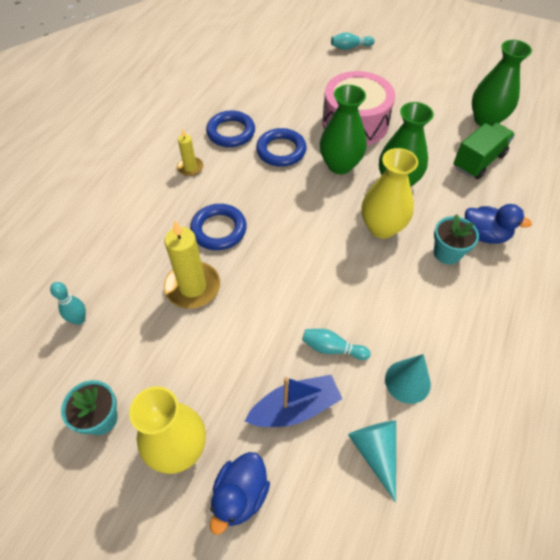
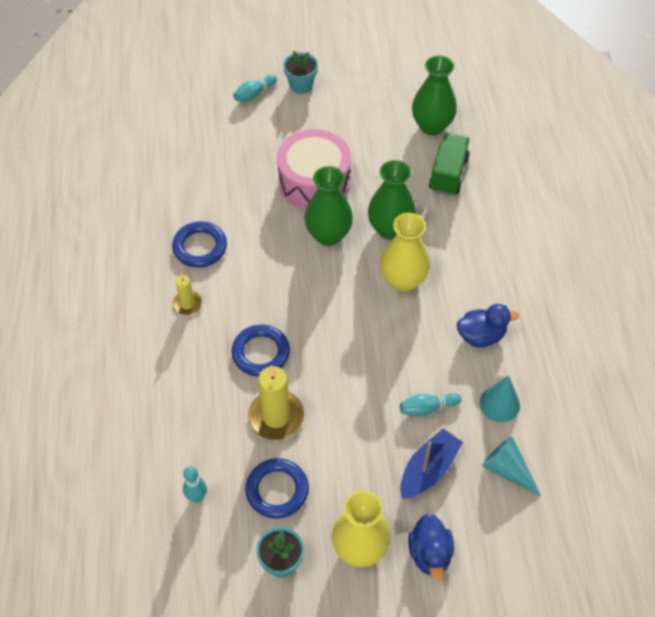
camera: 30 degrees left, 0 degrees up
(281, 151) = (263, 245): blue ring -> blue ring (277, 490)
(447, 253) = (470, 278): turquoise flower pot -> turquoise flower pot (301, 85)
(485, 235) = (491, 246): blue duck -> blue duck (481, 336)

